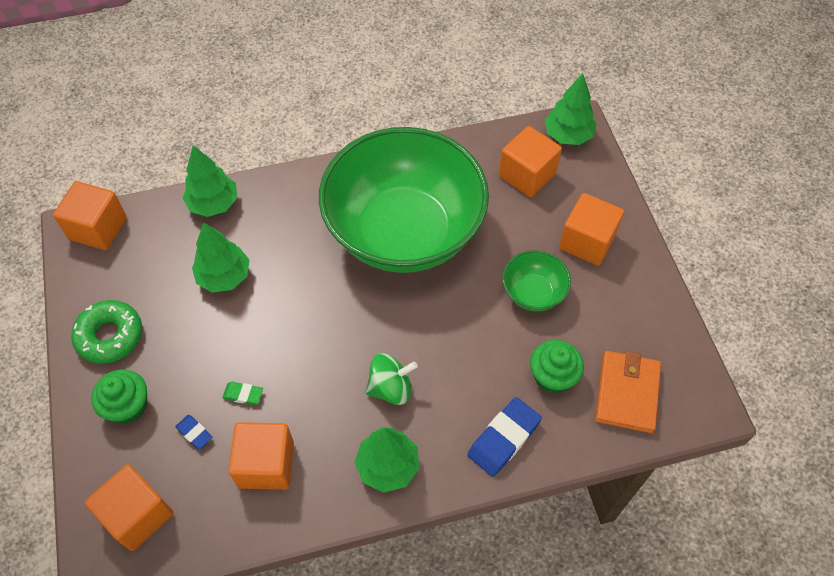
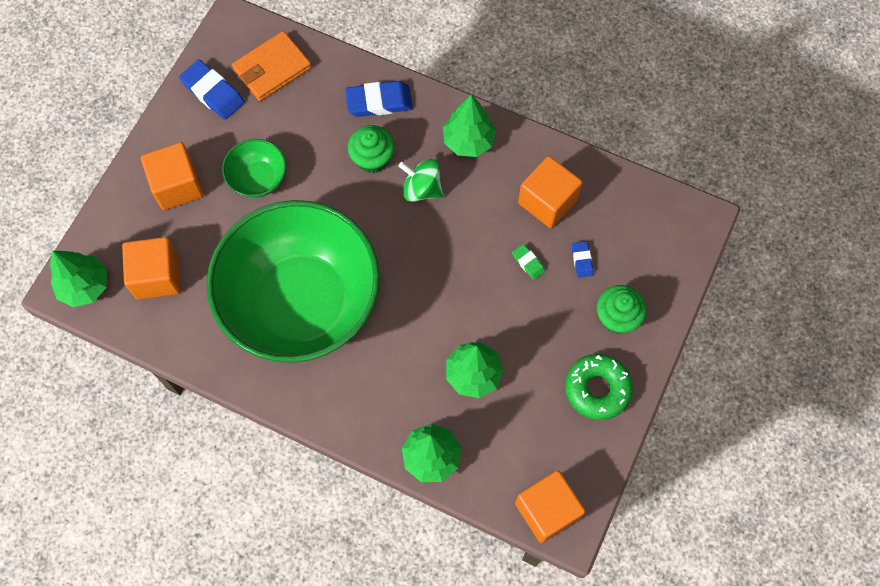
camera: 140 degrees left, 10 degrees up
(138, 515) = (655, 232): orange cube -> none
(552, 376) = (307, 114): green cupcake -> green cupcake (372, 158)
(649, 332) = (213, 92): none -> blue eraser

